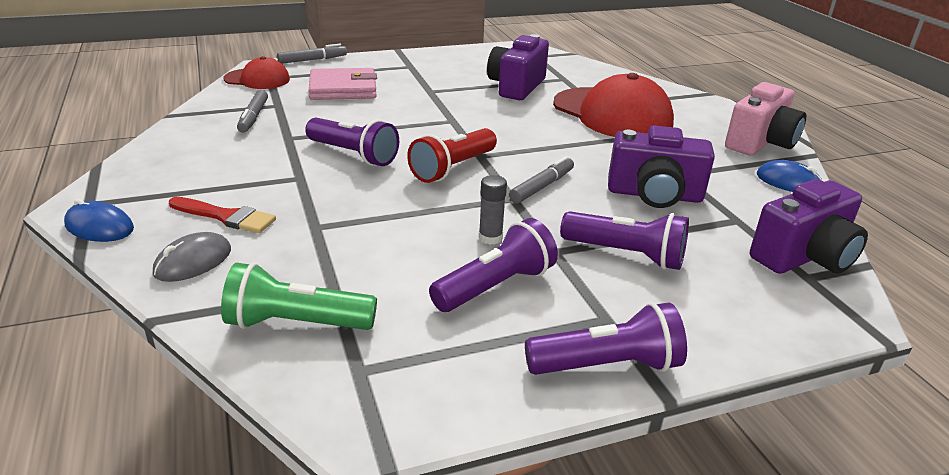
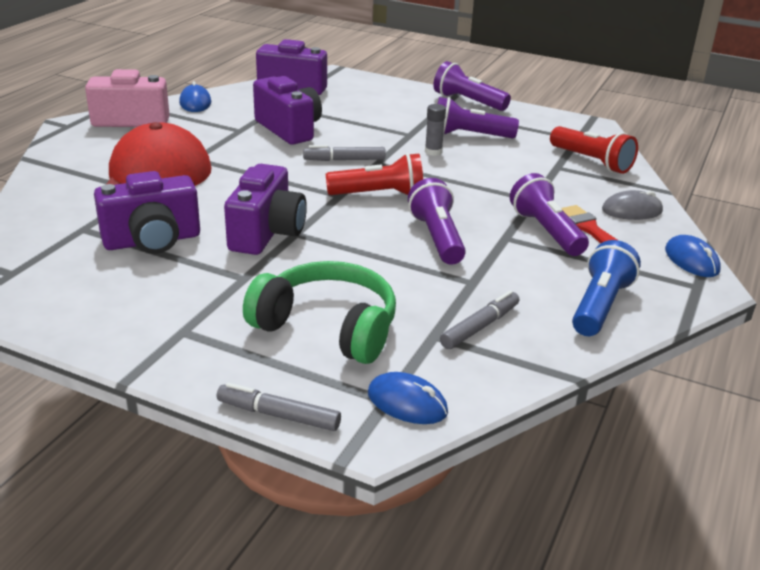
camera: 135 degrees left, 0 degrees up
(175, 156) = (600, 306): none -> blue flashlight
(257, 79) = (407, 403): red cap -> blue mouse
(296, 323) = (592, 162): green flashlight -> red flashlight
(343, 89) = (327, 327): pink wallet -> green headphones
(468, 113) = (267, 233): none -> purple camera
(626, 255) = (376, 119): purple flashlight -> purple flashlight (546, 231)

